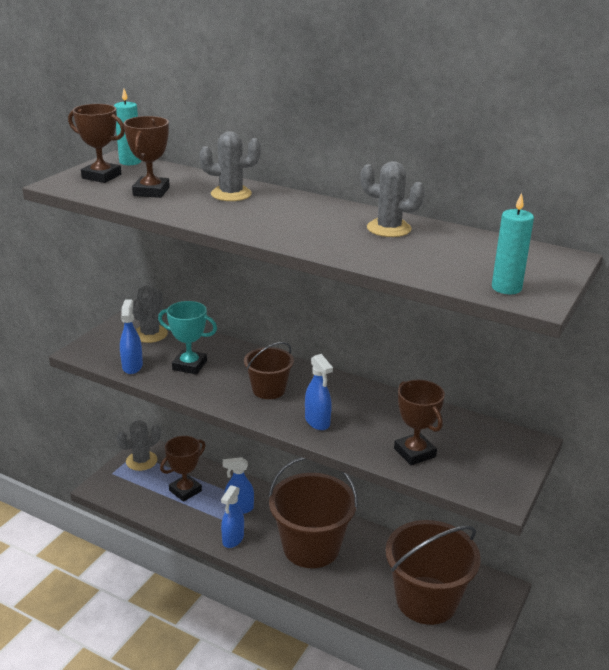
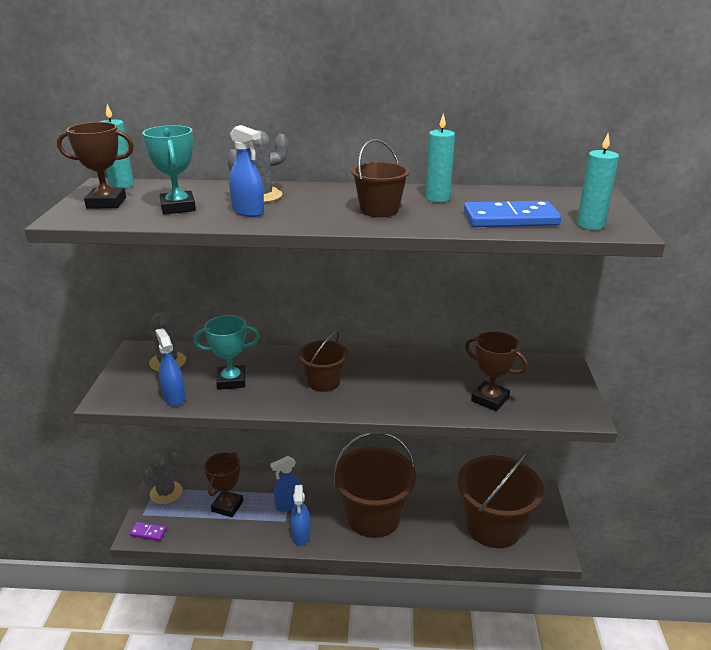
camera: 25 degrees left, 0 degrees up
(107, 490) = (148, 532): none -> purple domino
(151, 191) = (178, 207): brown trophy -> turquoise trophy
(317, 422) = (390, 398): blue spray bottle -> blue spray bottle (248, 212)
(318, 229) = (379, 210): none -> brown bucket
(388, 228) = (437, 198): grey cactus -> turquoise candle
(432, 264) = (510, 219): none -> blue domino

